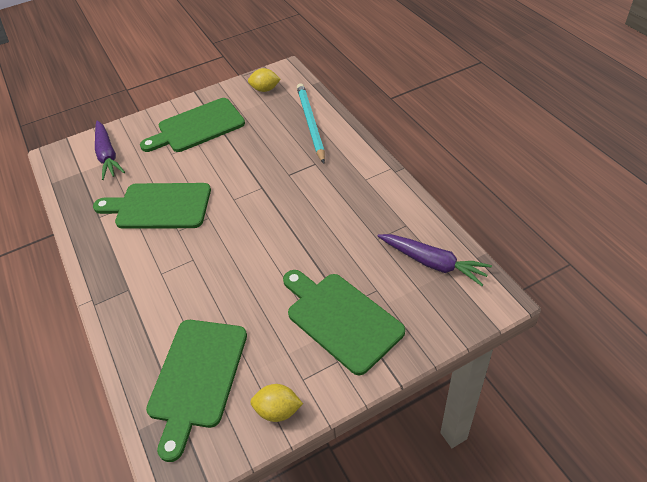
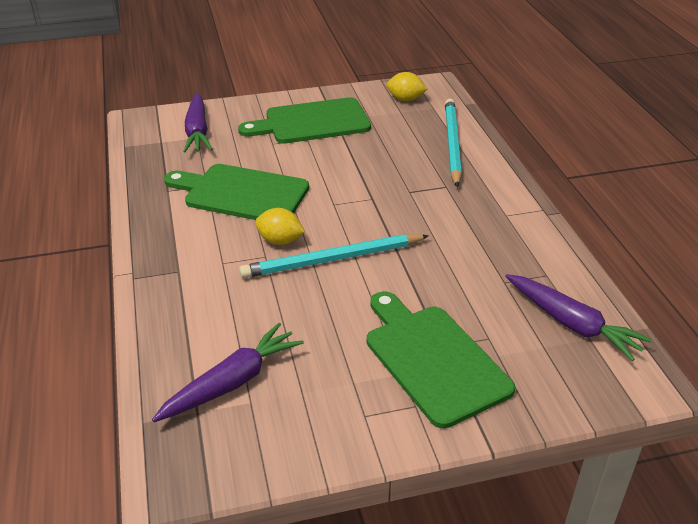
camera: 10 degrees right, 10 degrees down
(197, 377) = (232, 382): green cutting board -> purple carrot
(245, 250) = (332, 259): none -> turquoise pencil
(278, 410) = (323, 442): yellow lemon -> yellow lemon (280, 241)

